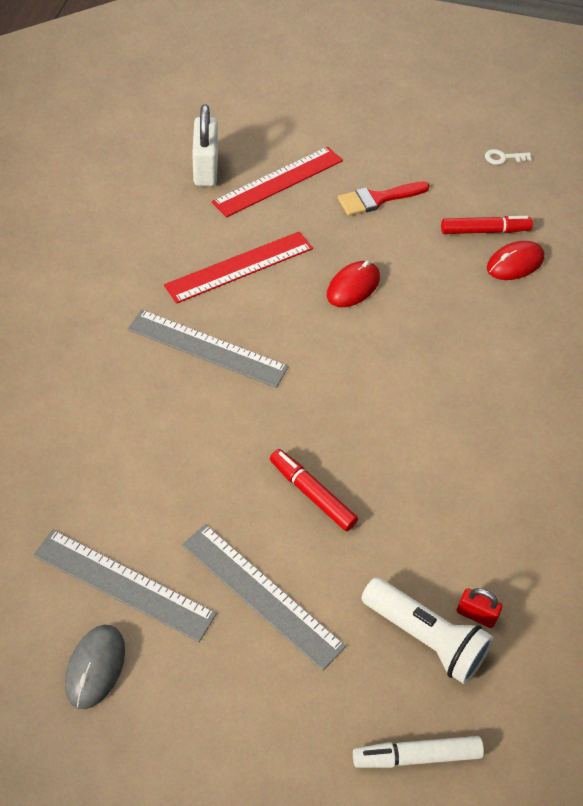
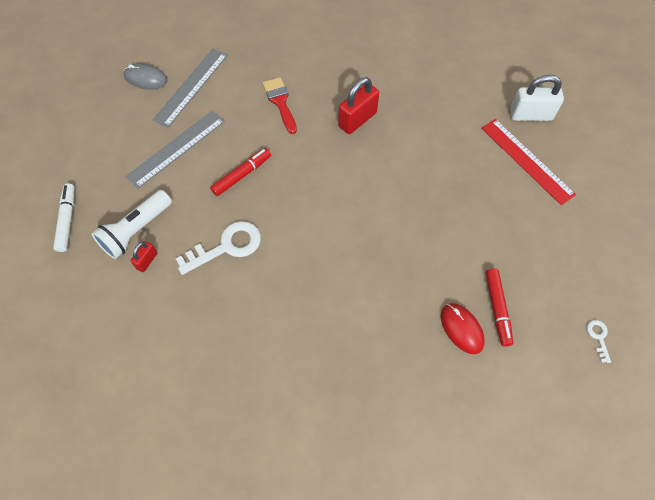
camera: 95 degrees right, 10 degrees up
(207, 348) = (357, 120): grey ruler -> red padlock
(239, 267) = (432, 136): red ruler -> none
(353, 286) = (421, 206): red mouse -> none
(377, 199) = (520, 228): red brush -> red brush (280, 102)
(438, 507) = (227, 246): none -> white key

